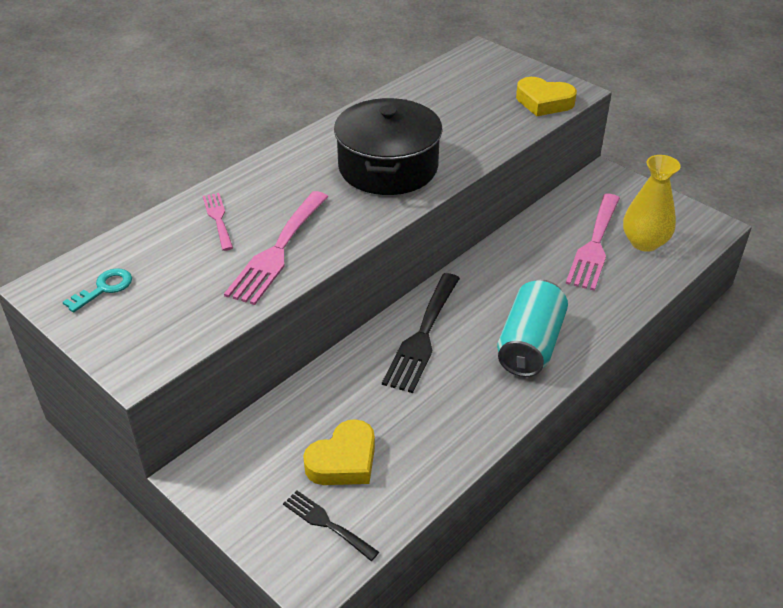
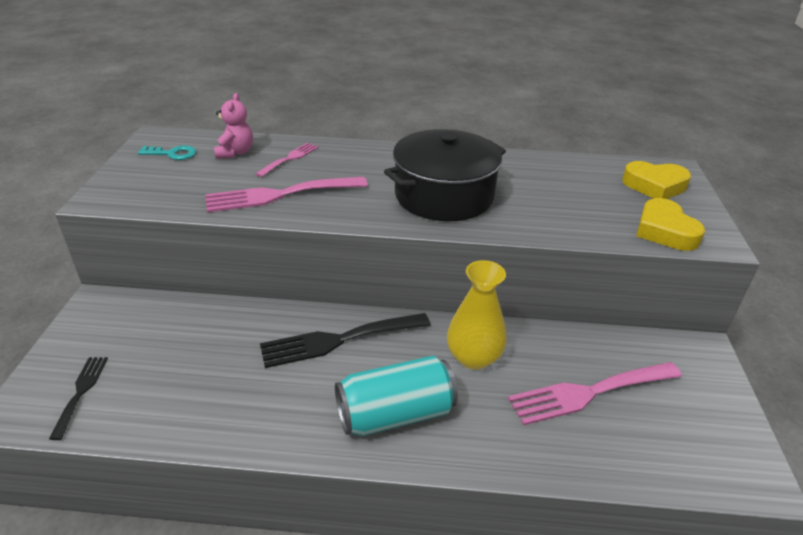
camera: 50 degrees right, 5 degrees down
(159, 247) = (235, 152): none -> pink teddy bear
(343, 460) = (157, 367): yellow heart -> yellow heart (654, 186)
(644, 242) = (645, 430): yellow vase -> yellow vase (473, 357)

